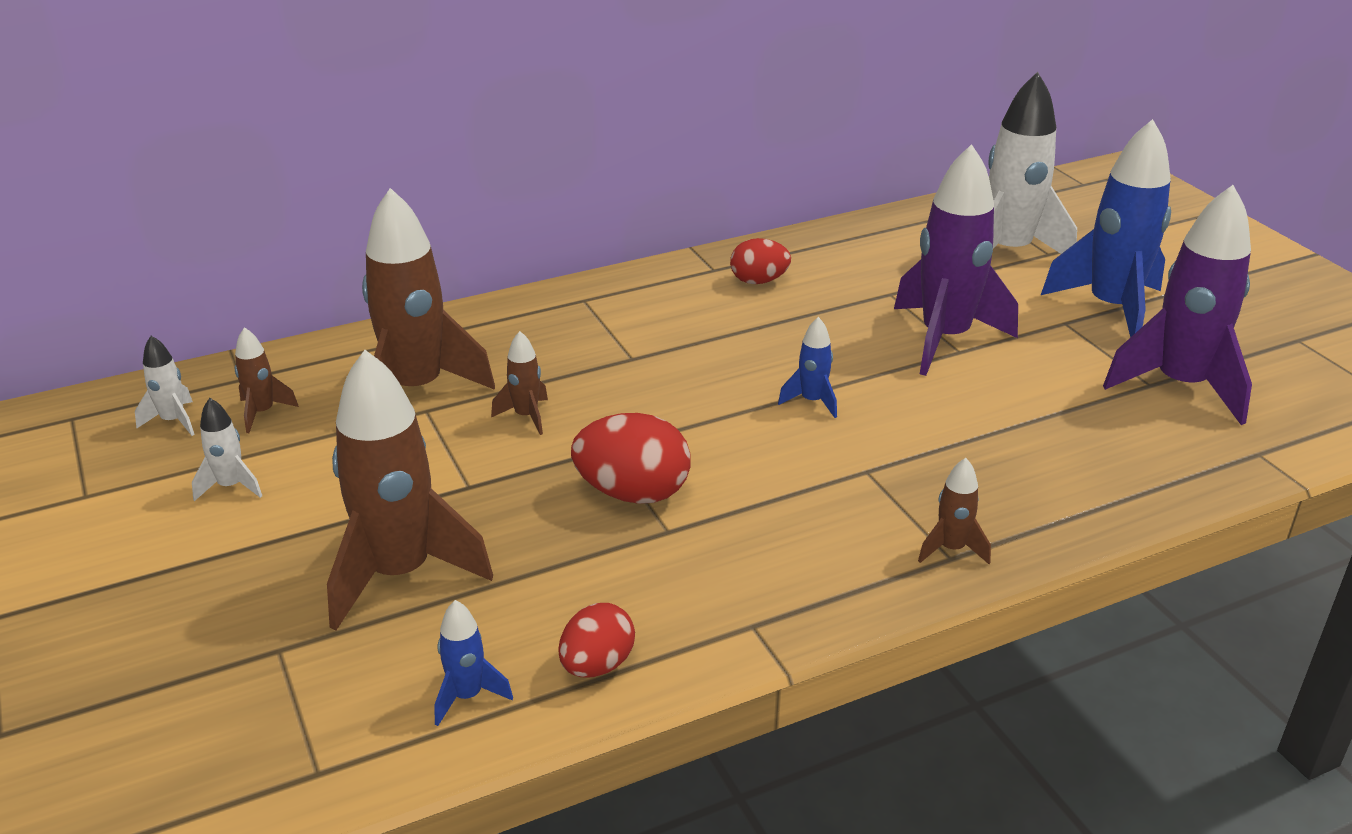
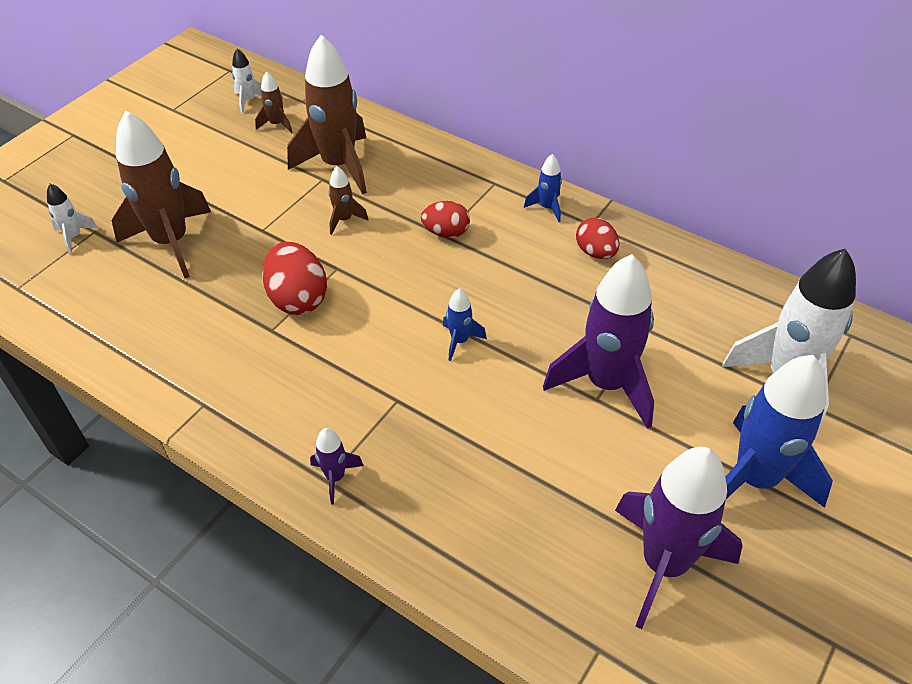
camera: 60 degrees right, 15 degrees up
(231, 486) = (207, 149): white rocket -> white rocket (74, 237)
(467, 696) = (90, 313): blue rocket -> blue rocket (547, 208)
(597, 665) = (136, 352): red egg -> red egg (446, 233)
(951, 549) = (335, 477): brown rocket -> purple rocket

